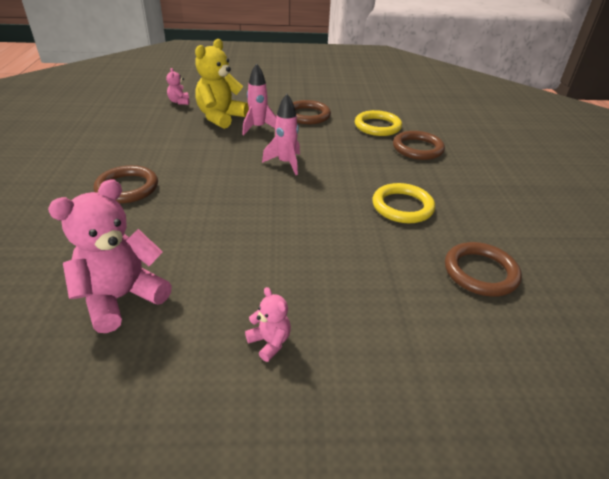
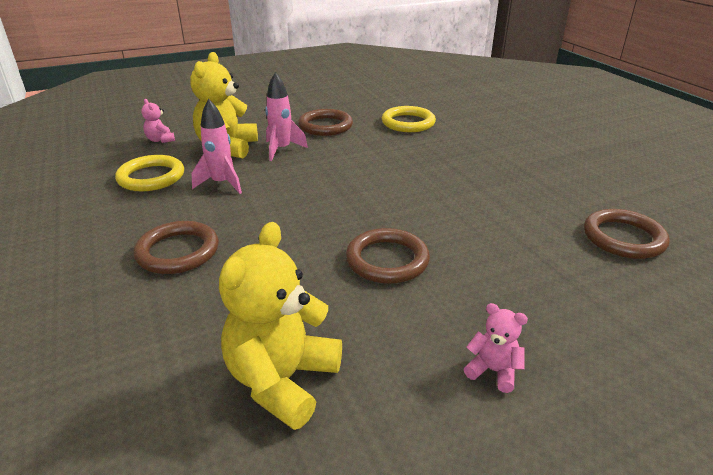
camera: 20 degrees left, 5 degrees down
(121, 298) = (282, 380): pink teddy bear -> yellow teddy bear
(285, 163) = (345, 180): pink rocket -> pink rocket (222, 184)
(402, 206) = (501, 195): yellow ring -> yellow ring (151, 177)
(417, 148) = (465, 136): brown ring -> brown ring (387, 260)

